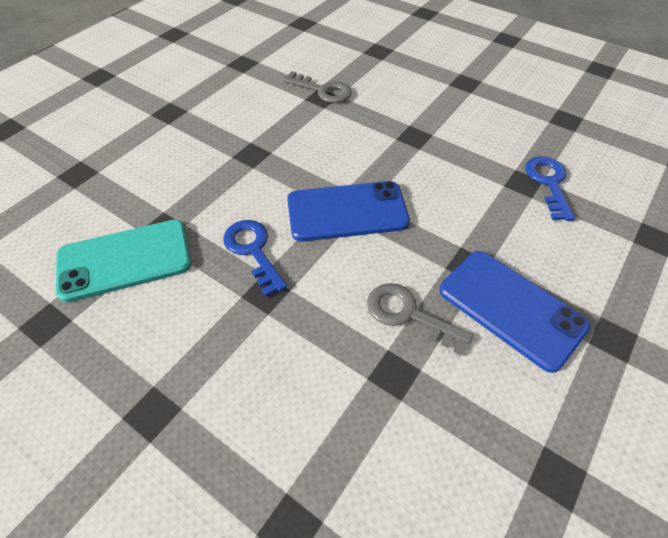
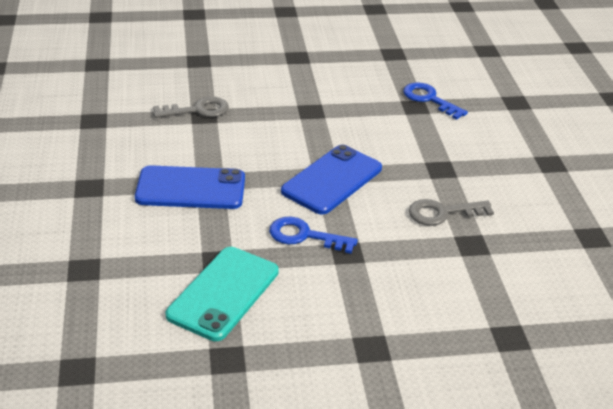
camera: 45 degrees left, 15 degrees down
(511, 308) = (489, 178): blue phone -> blue phone (191, 188)

